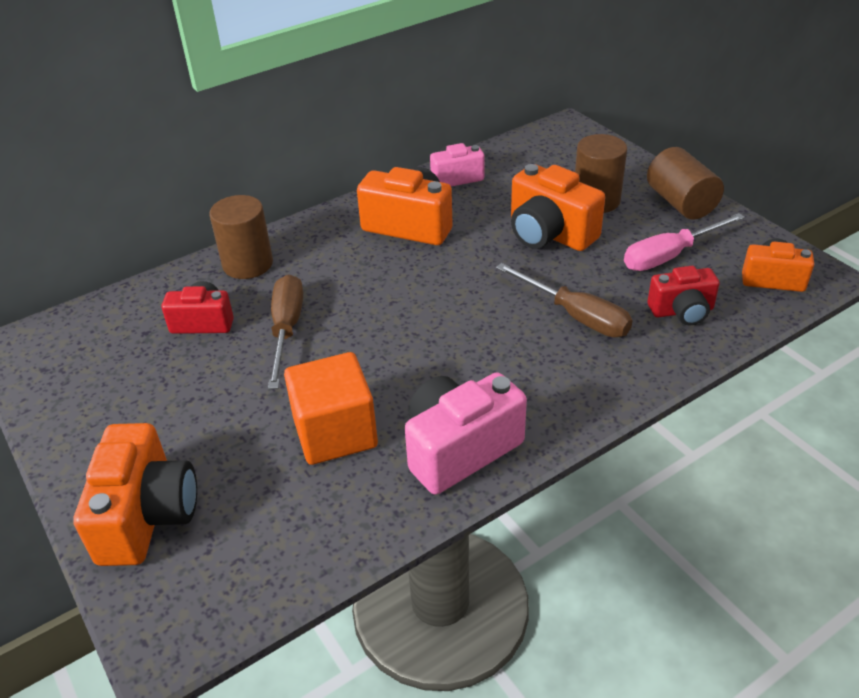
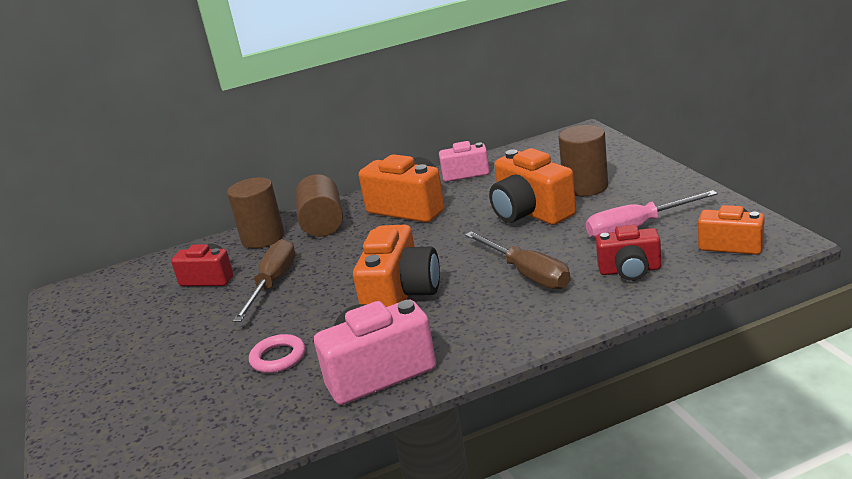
camera: 15 degrees right, 15 degrees down
(147, 516) = (103, 412): orange camera -> orange camera (401, 295)
(335, 432) = (278, 358): orange cube -> pink ring
(680, 203) = (665, 187): brown cylinder -> brown cylinder (323, 224)

